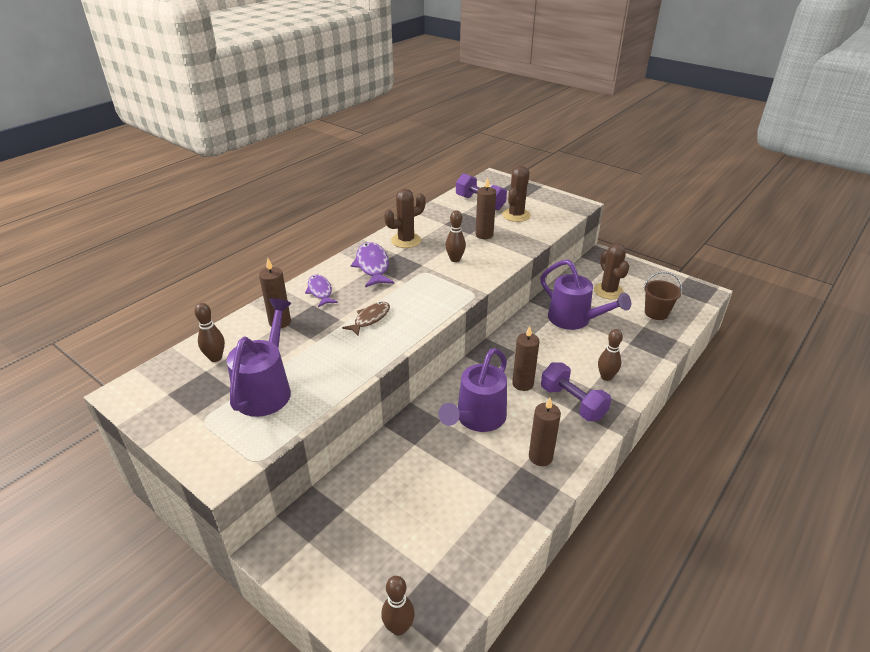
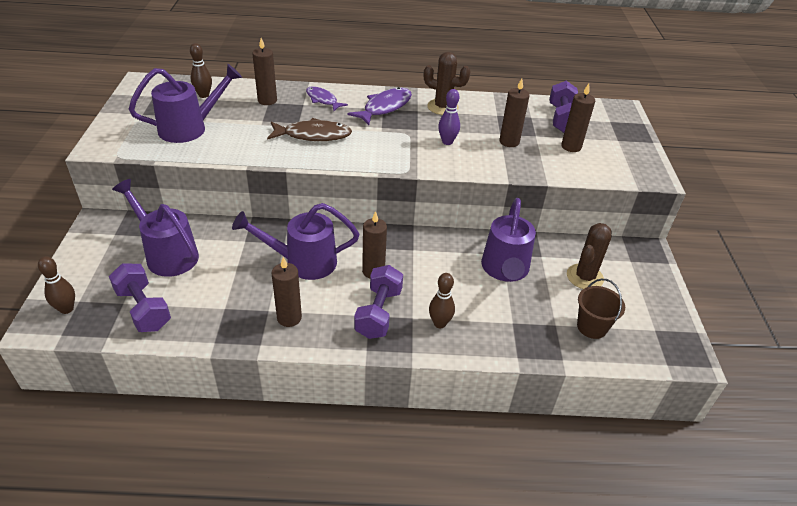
camera: 50 degrees right, 5 degrees up
(320, 291) = (323, 100): purple fish -> purple fish turned 75 degrees counterclockwise
(370, 319) = (313, 135): brown fish -> brown fish, size x1.52
(383, 508) = (167, 254): none -> purple watering can
(451, 558) = (143, 309): none -> purple dumbbell
(455, 259) = (447, 142): brown bowling pin -> purple bowling pin
(516, 215) = (571, 147): brown cactus -> brown candle

